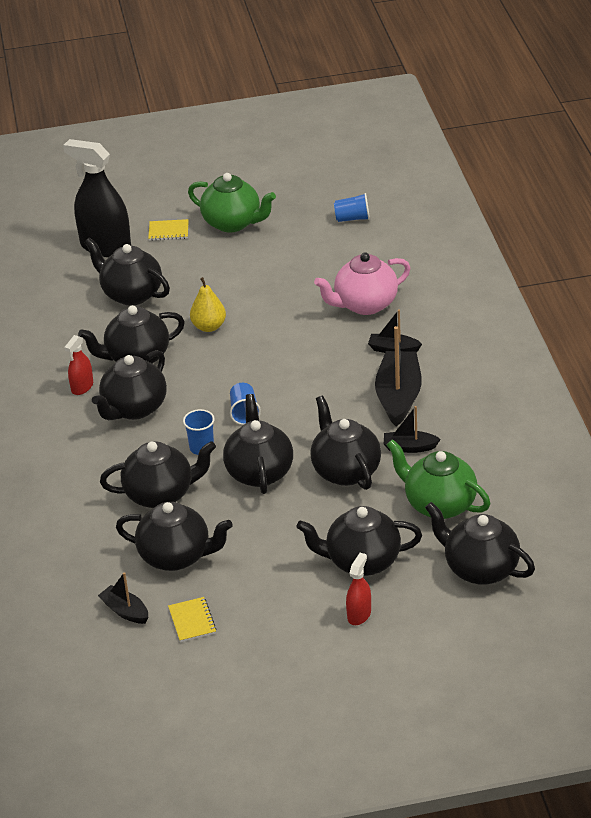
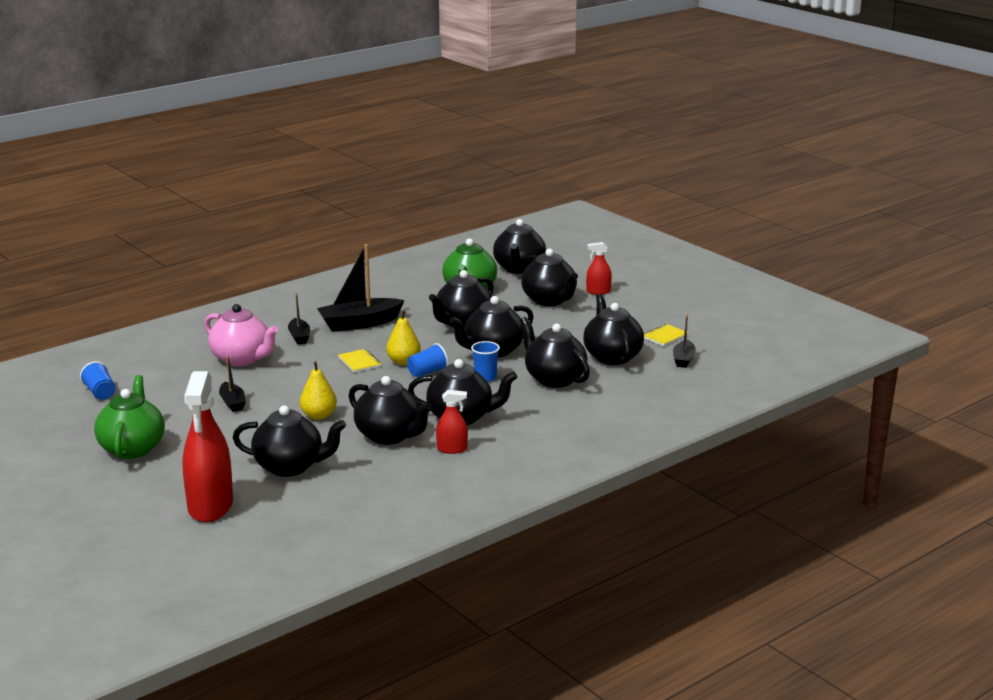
camera: 120 degrees left, 15 degrees down
(105, 246) = (210, 506): black spray bottle -> red spray bottle
(131, 294) = (290, 467): black teapot -> black teapot turned 90 degrees counterclockwise
(168, 231) = (163, 478): yellow notebook -> yellow notebook (359, 362)
(281, 403) = (403, 362): none -> yellow pear
(409, 447) = (417, 309): black boat -> black boat (232, 403)

